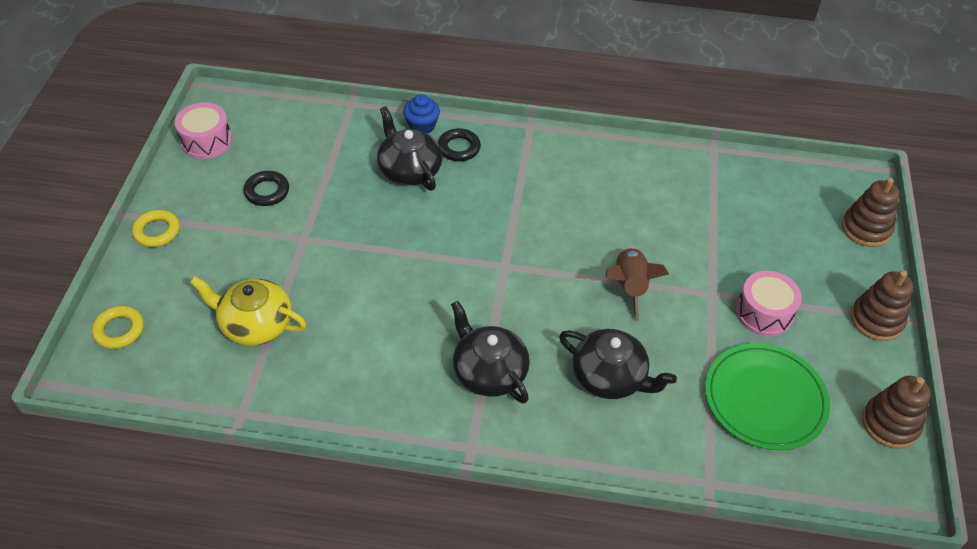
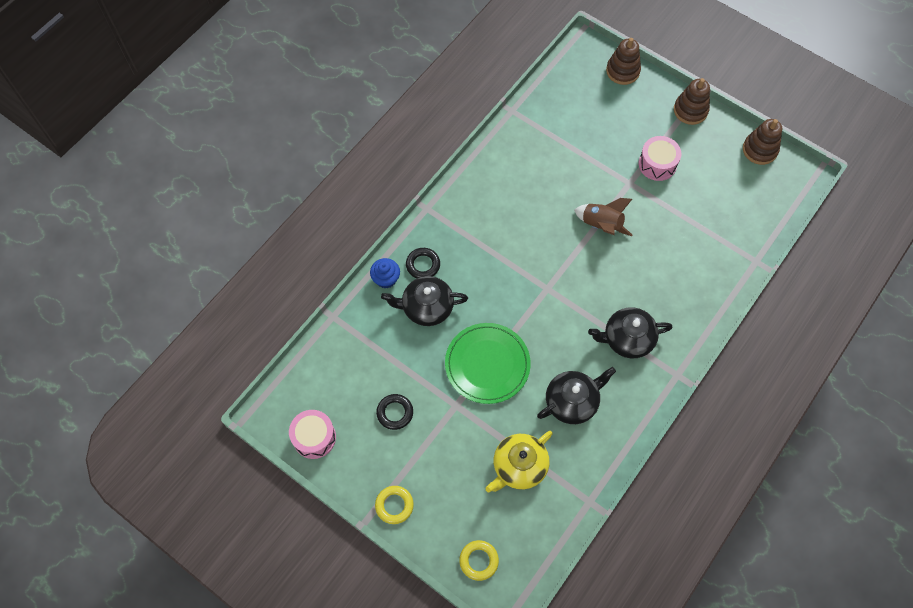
camera: 60 degrees left, 15 degrees up
(610, 377) = (663, 273): black teapot -> black teapot (572, 401)
(765, 399) = (716, 200): green plate -> green plate (487, 364)

